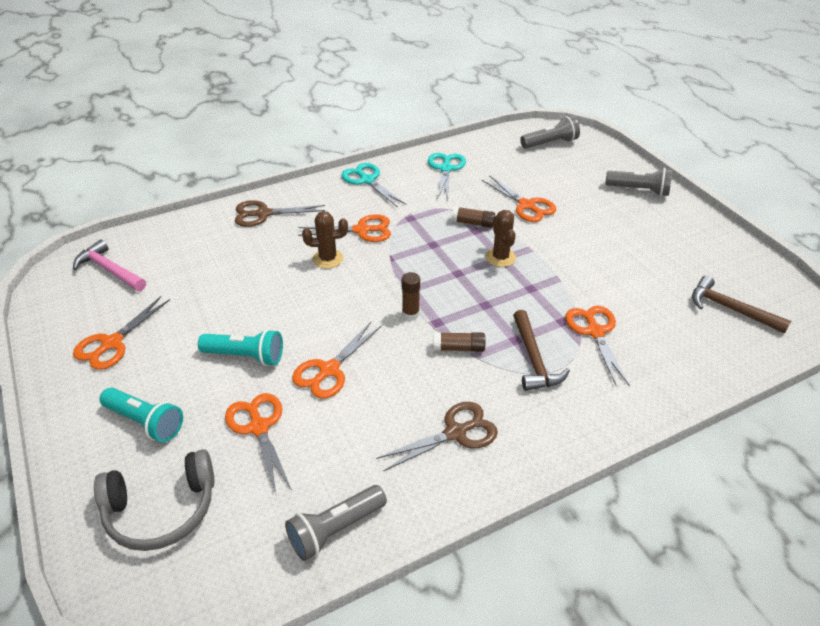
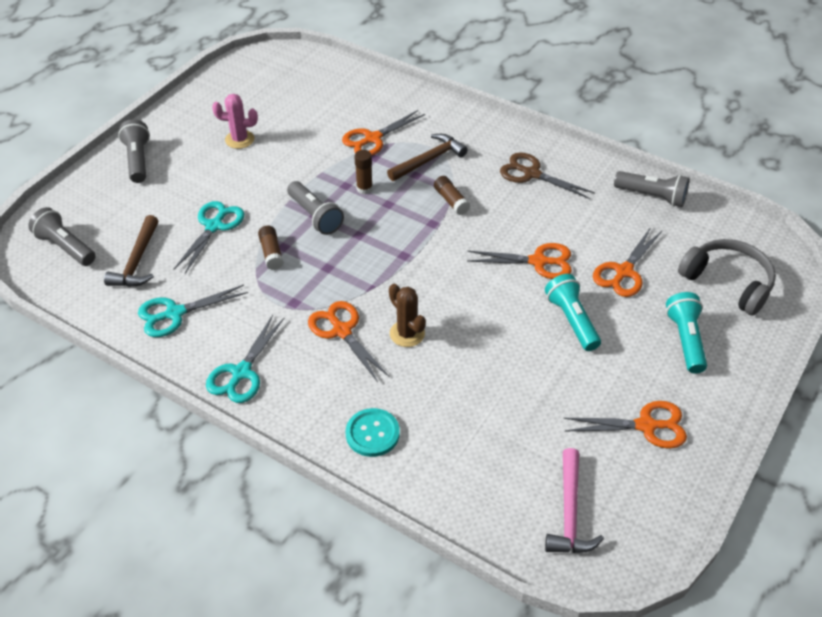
camera: 120 degrees left, 5 degrees up
(263, 214) = (372, 433): brown scissors -> turquoise button
(410, 313) = (435, 243): brown glue stick -> brown glue stick (364, 189)
(500, 257) = (315, 216): brown cactus -> grey flashlight
(526, 205) = (214, 226): orange scissors -> turquoise scissors
(641, 248) = (239, 139): none -> pink cactus
(730, 309) = (292, 83): brown hammer -> brown hammer (137, 261)

